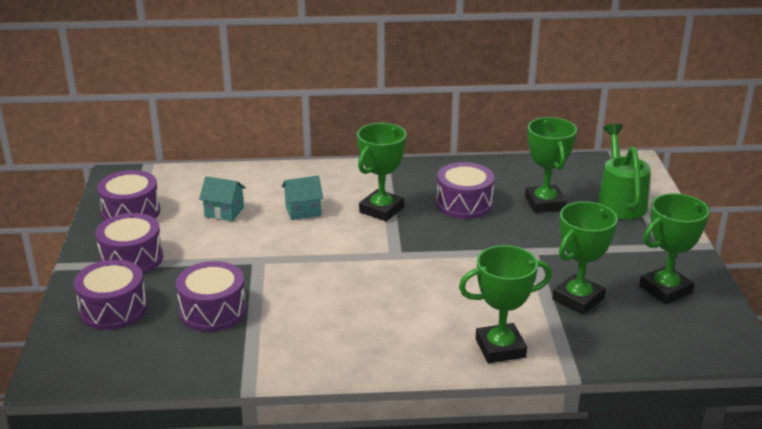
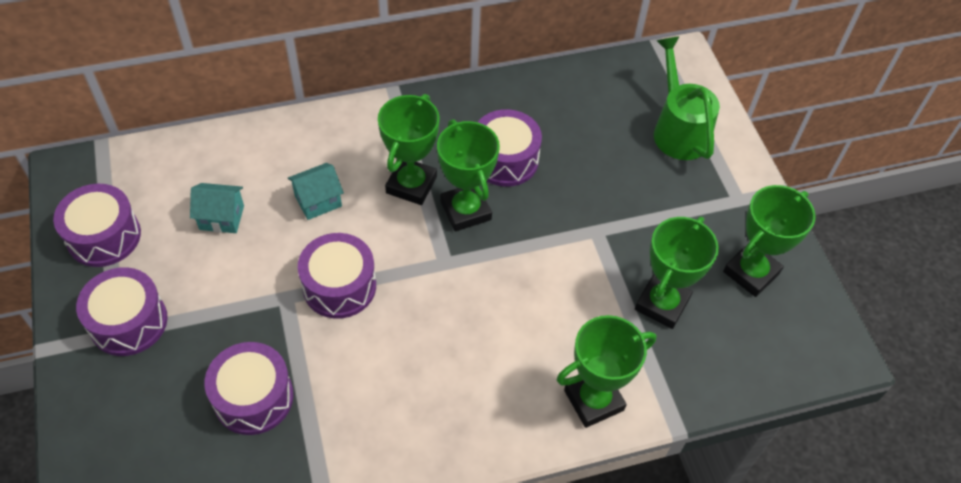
camera: 15 degrees left, 25 degrees up
(113, 309) = (131, 416): purple drum -> purple drum (339, 286)
(545, 203) = (596, 145): green trophy -> green trophy (465, 210)

